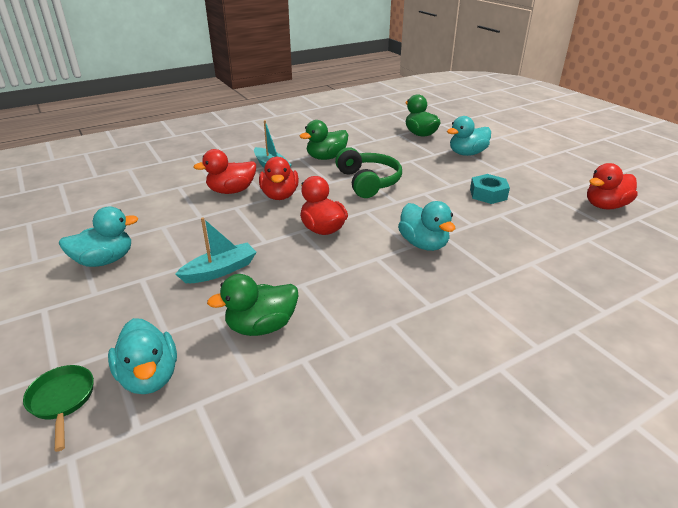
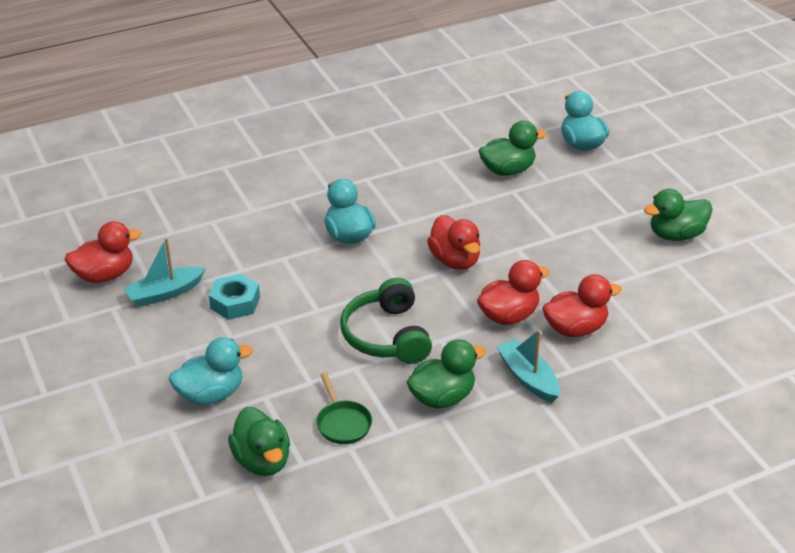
camera: 175 degrees left, 5 degrees up
(62, 401) = (632, 135): green pan -> green pan (342, 423)
(105, 260) = (676, 235): turquoise duck -> green duck
(220, 270) = (555, 218): turquoise boat -> turquoise boat (165, 293)
(280, 196) = (509, 316): red duck -> red duck turned 60 degrees clockwise

